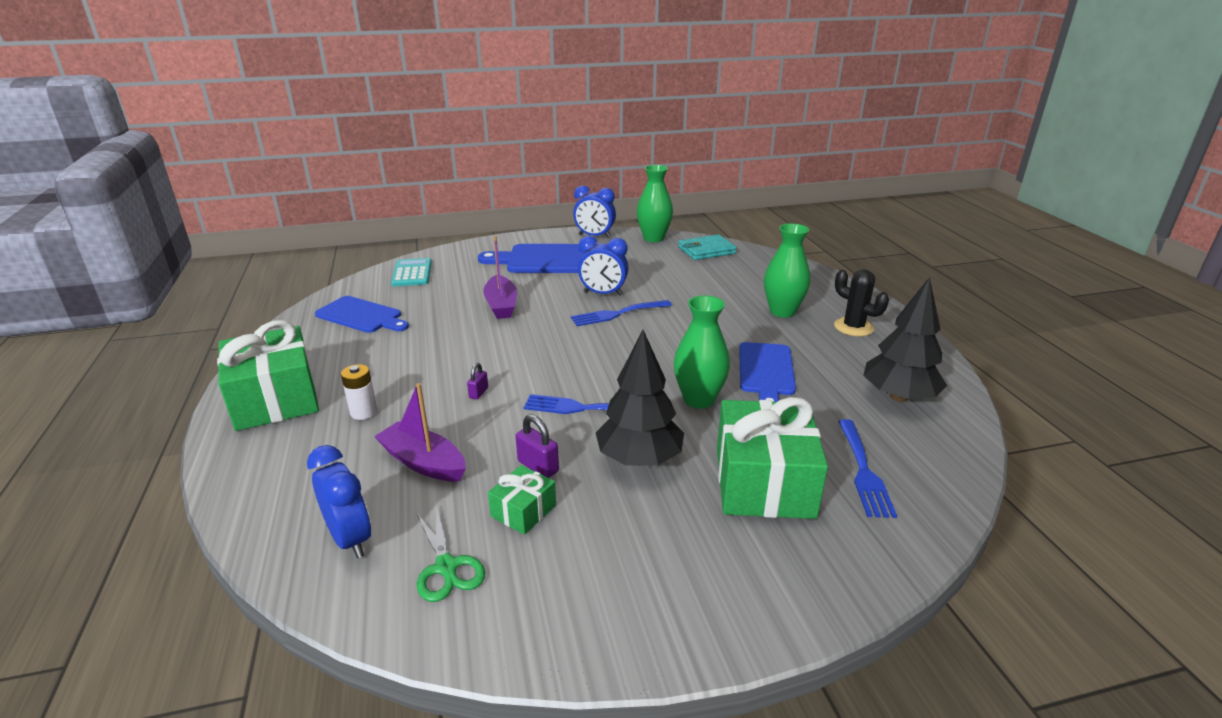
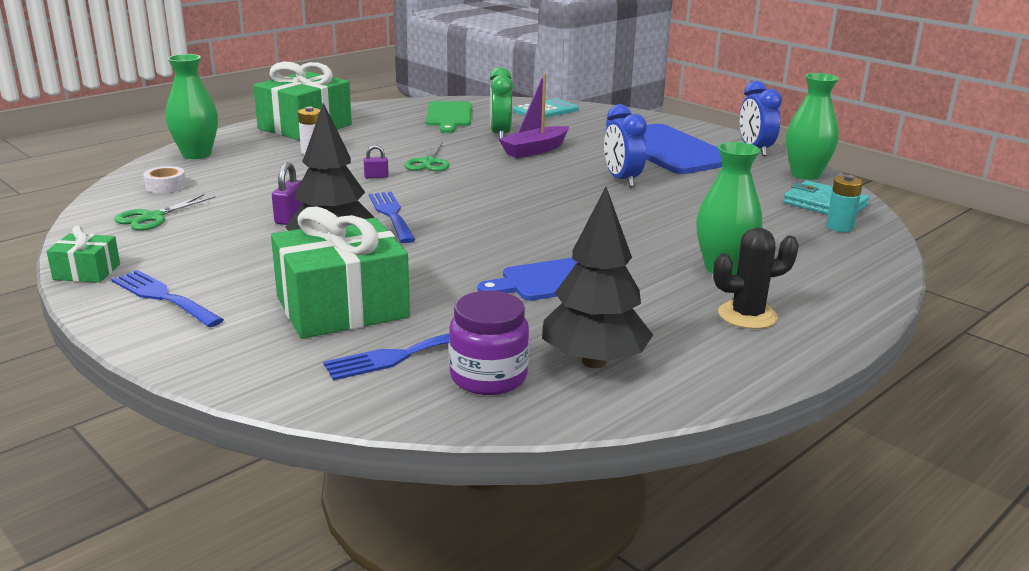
camera: 60 degrees right, 5 degrees down
(350, 539) = (165, 186): blue clock -> white tape
(361, 316) = (449, 116): blue cutting board -> green cutting board
(423, 462) = (265, 183): purple boat -> none
(445, 308) = (500, 134): none -> green clock
(473, 358) = (428, 162): none -> green scissors
(523, 511) = (230, 225): green gift -> green gift (87, 272)
(617, 314) = (587, 194): blue fork -> blue fork (163, 297)
(698, 399) = (460, 257): green vase -> green vase (196, 154)
(744, 259) = (839, 227): none -> turquoise battery
(853, 327) = (747, 315): black cactus -> black cactus turned 60 degrees clockwise
(909, 444) = (488, 377): none -> purple jar

